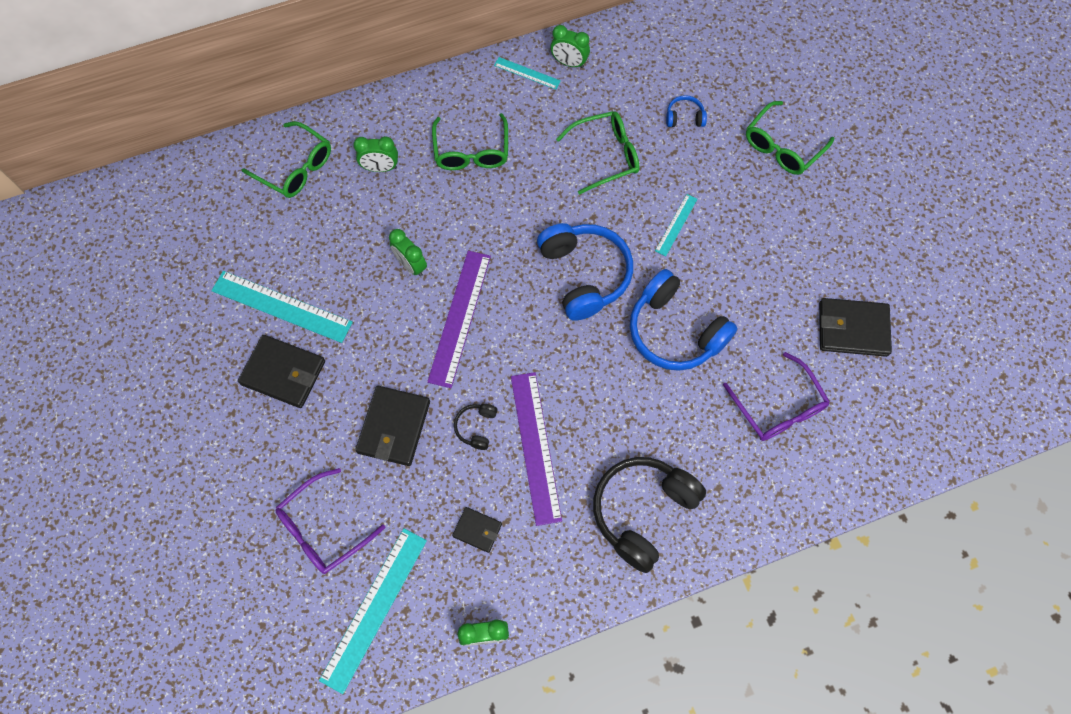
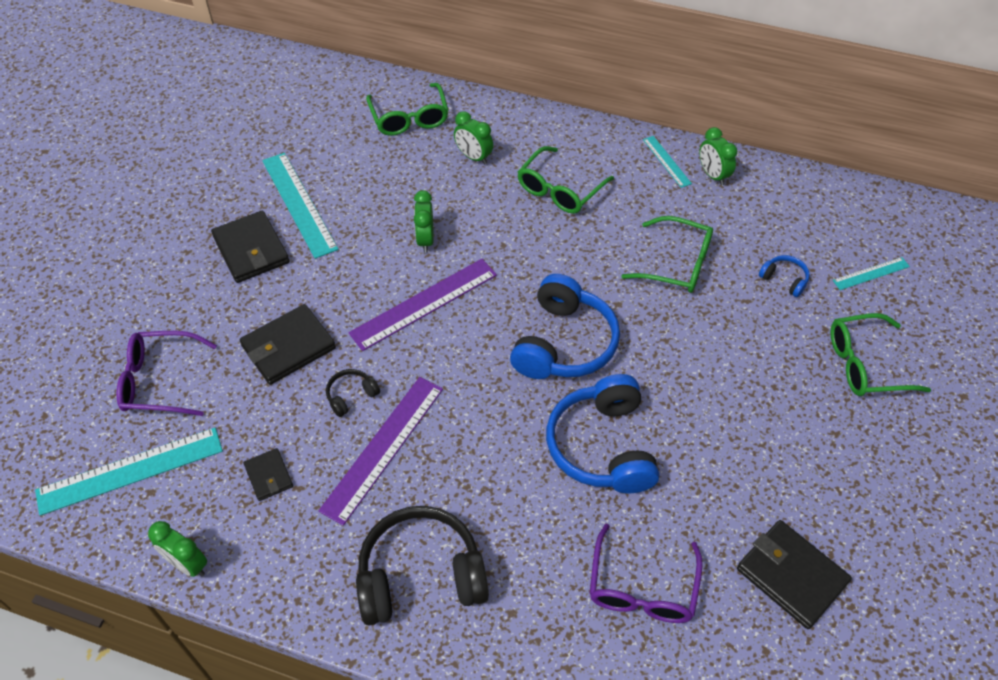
camera: 40 degrees right, 15 degrees down
(676, 224) = (690, 360): turquoise ruler -> turquoise ruler (871, 273)

